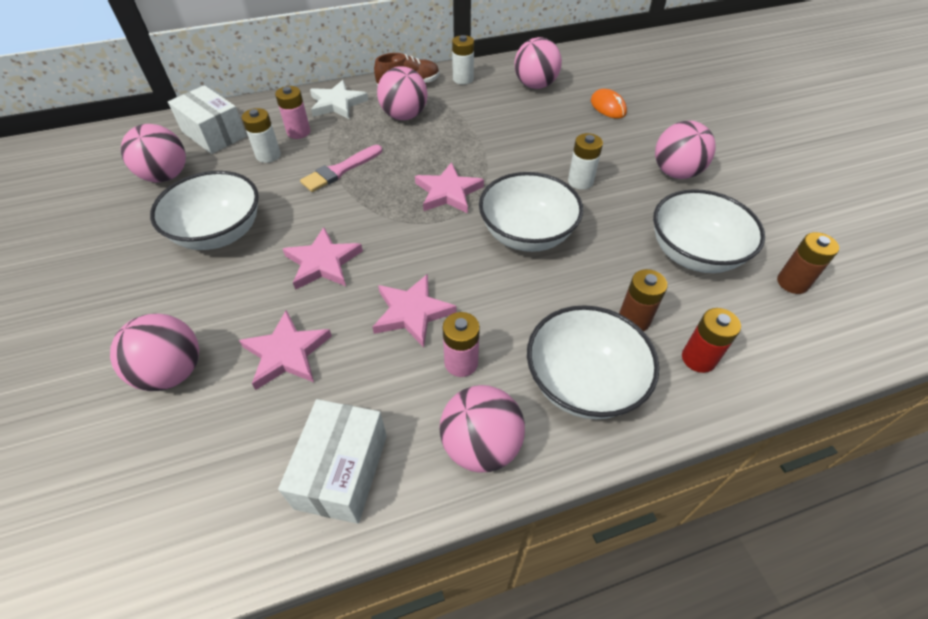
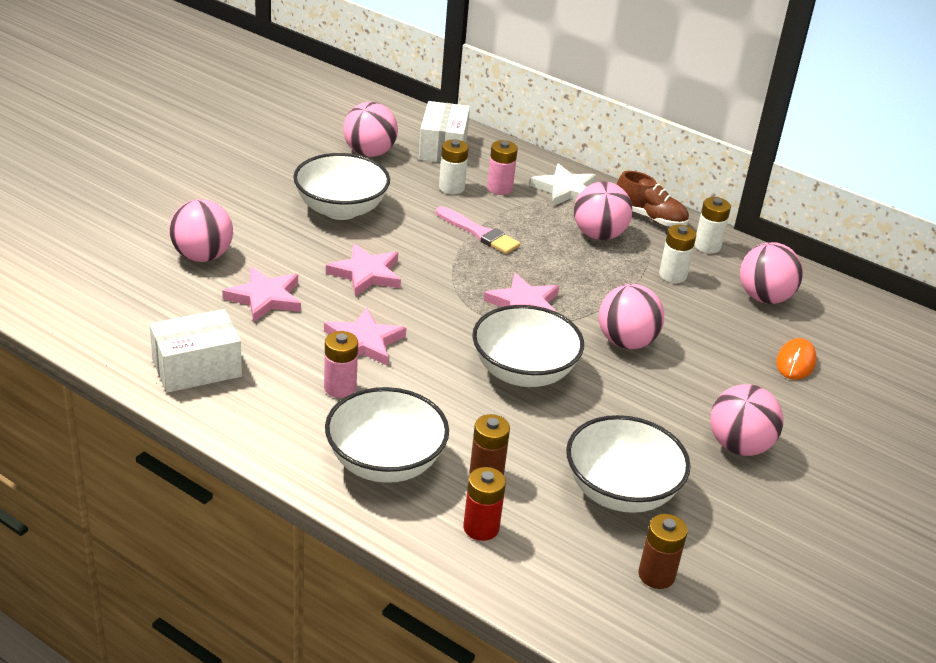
camera: 50 degrees right, 15 degrees down
(340, 170) = (479, 233): pink brush -> pink brush turned 150 degrees counterclockwise
(481, 445) = (275, 427): pink ball -> pink ball (626, 342)
(580, 181) = (640, 382): white battery -> white battery (672, 275)

